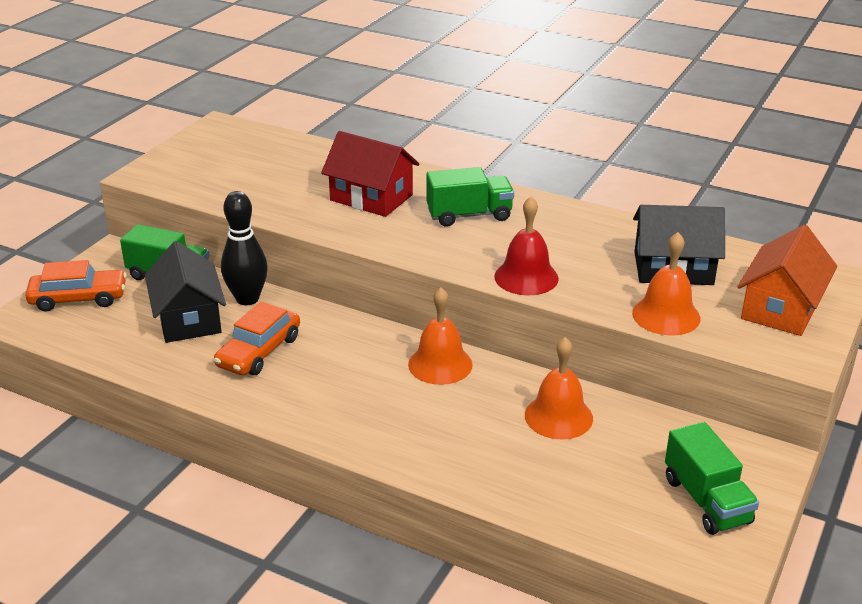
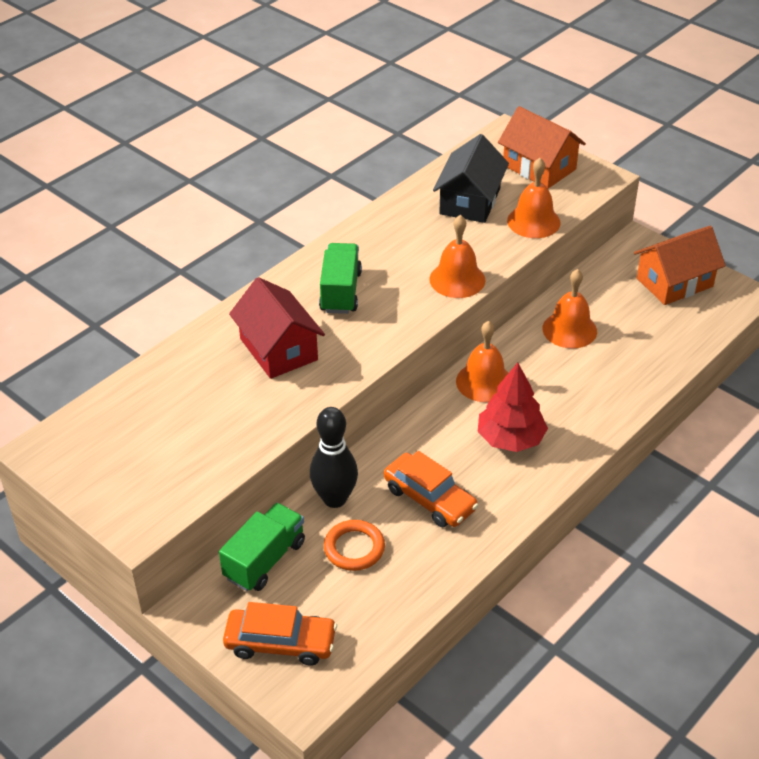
camera: 75 degrees left, 10 degrees up
(79, 298) = (280, 643): orange car -> orange car turned 90 degrees clockwise
(188, 318) = (354, 548): black house -> orange ring
(358, 393) = (510, 438): none -> red tree
(371, 197) = (278, 349): red house -> red house turned 75 degrees counterclockwise
(526, 277) = (457, 279): red bell -> orange bell
(706, 500) = (674, 282): green truck -> orange house

